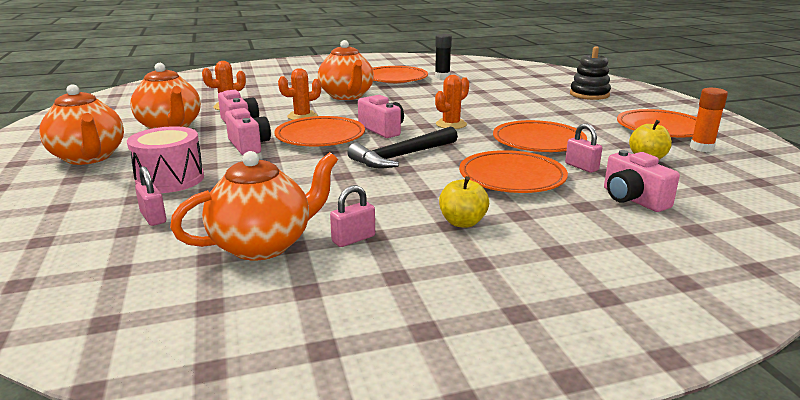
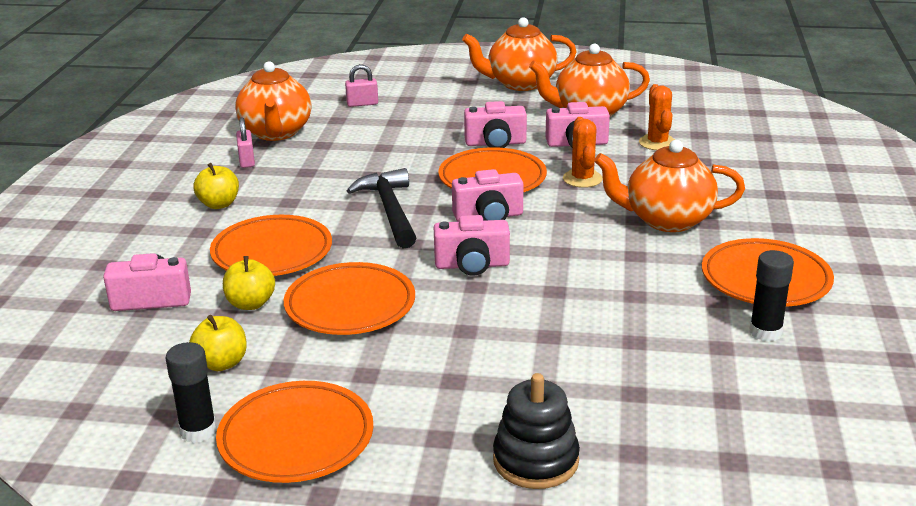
camera: 115 degrees right, 5 degrees up
(170, 179) = (434, 110): pink drum -> none
(451, 124) = (472, 265): orange cactus -> pink camera
(581, 167) = (250, 304): pink padlock -> yellow apple
(701, 148) = (198, 431): orange glue stick -> black glue stick

